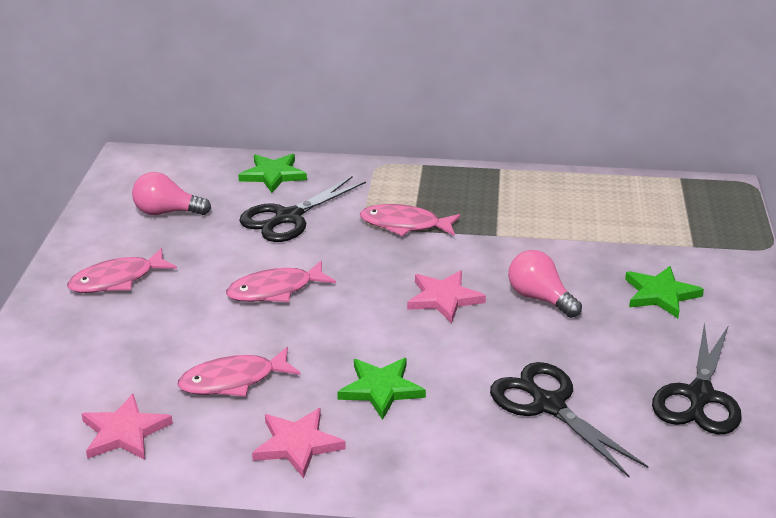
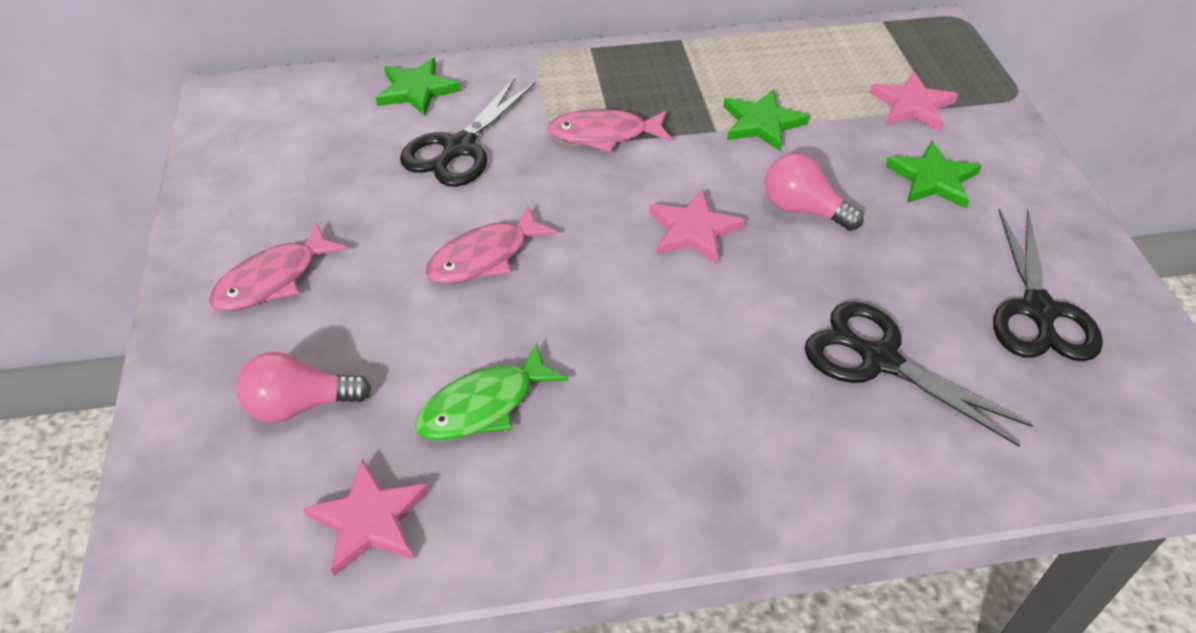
camera: 15 degrees left, 15 degrees up
(167, 212) = (302, 166): pink light bulb -> pink light bulb (300, 405)
(233, 380) = (484, 405): pink fish -> green fish
(297, 444) = (604, 488): pink star -> pink star (912, 106)
(381, 389) = (673, 379): green star -> green star (761, 123)

